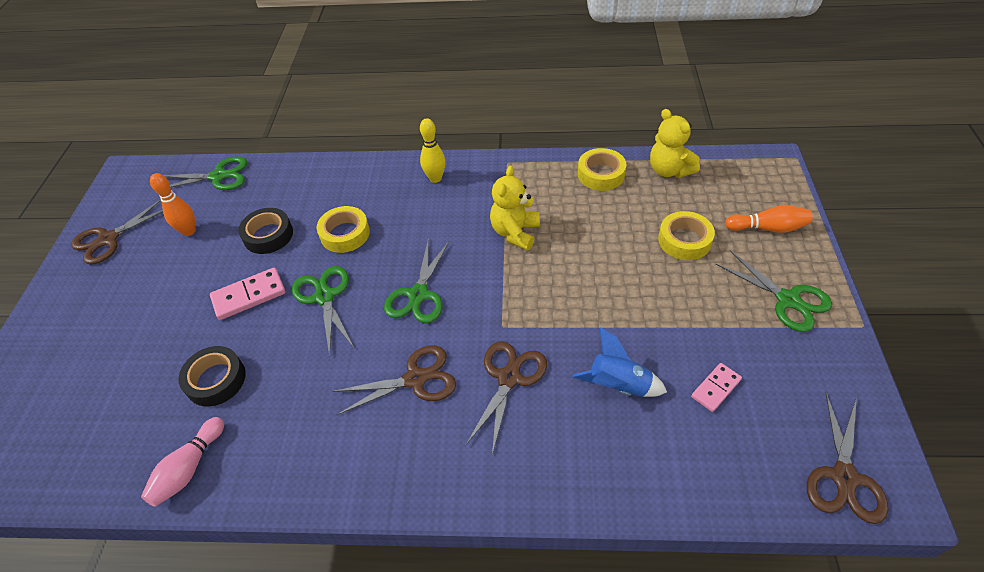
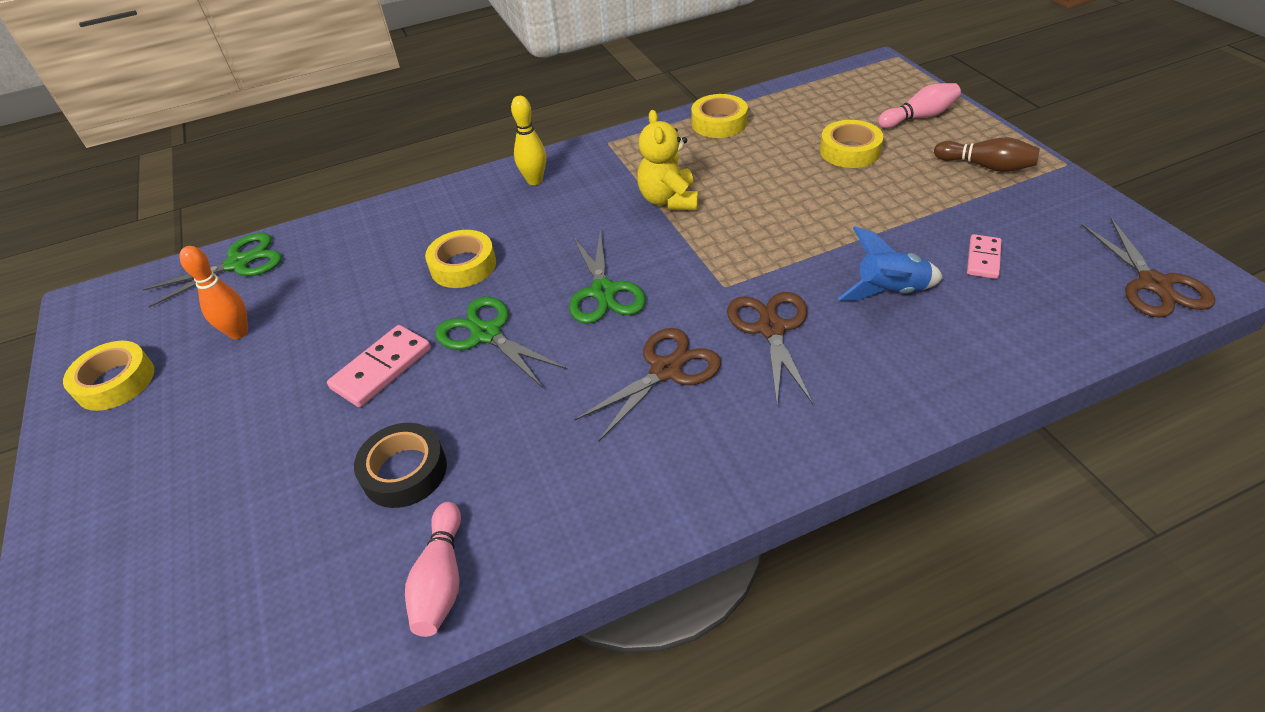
camera: 25 degrees left, 5 degrees down
(108, 239) = (115, 382): brown scissors -> yellow tape
(268, 235) = (359, 300): black tape -> none
(669, 170) = (786, 100): yellow teddy bear -> none
(767, 228) = (919, 117): orange bowling pin -> pink bowling pin
(788, 300) = (985, 166): green scissors -> brown bowling pin

